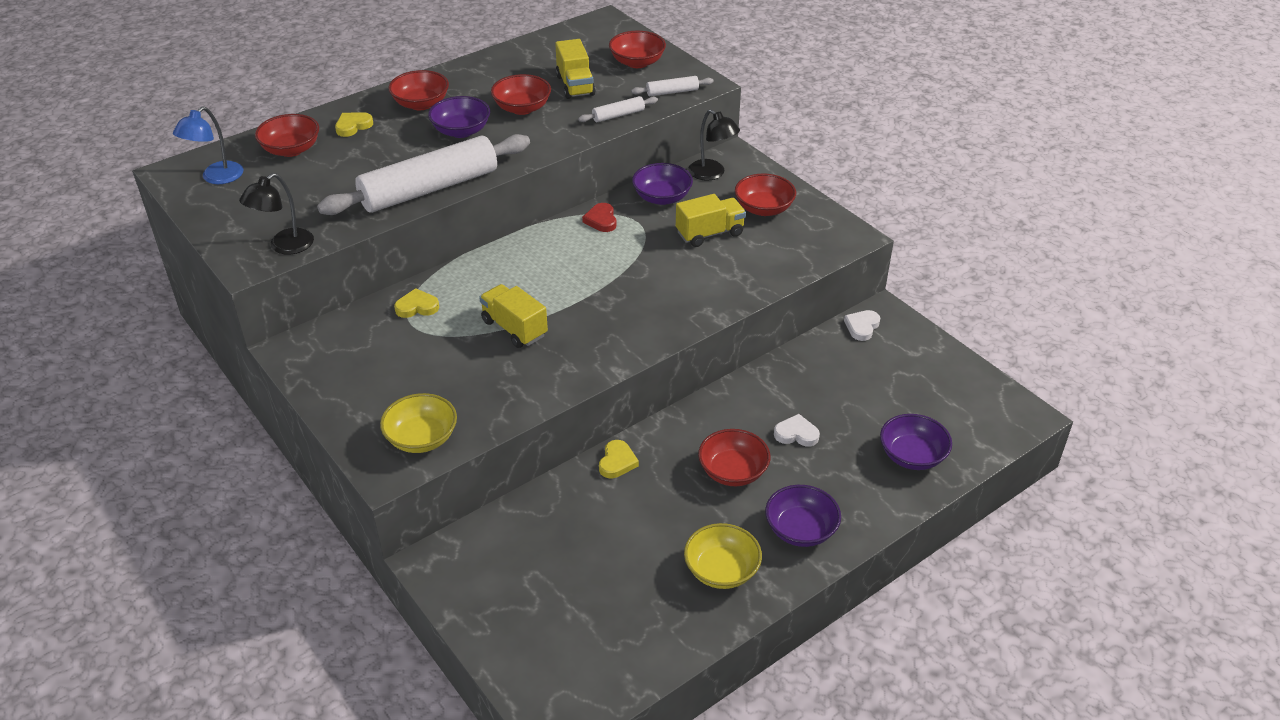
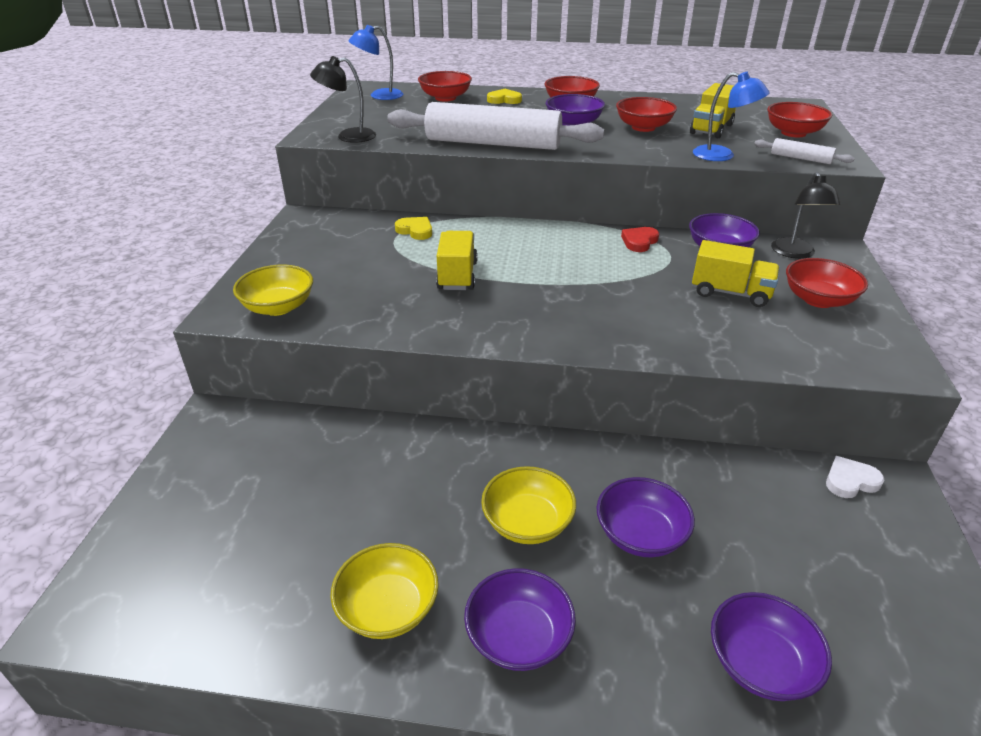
camera: 45 degrees right, 5 degrees down
(617, 462) = (440, 440): yellow heart -> none
(618, 115) = (722, 155): white rolling pin -> blue lamp
(733, 471) = (527, 522): red bowl -> yellow bowl
(796, 434) = (640, 534): white heart -> purple bowl

